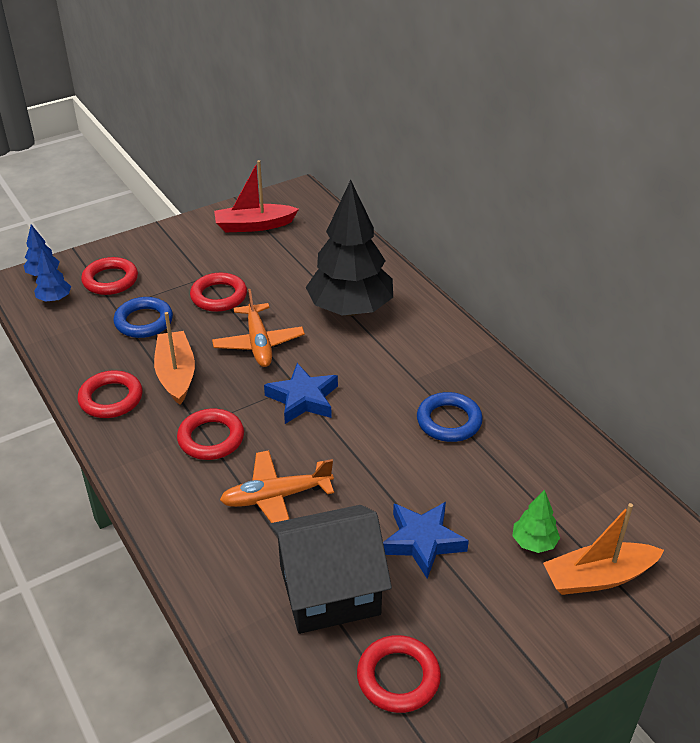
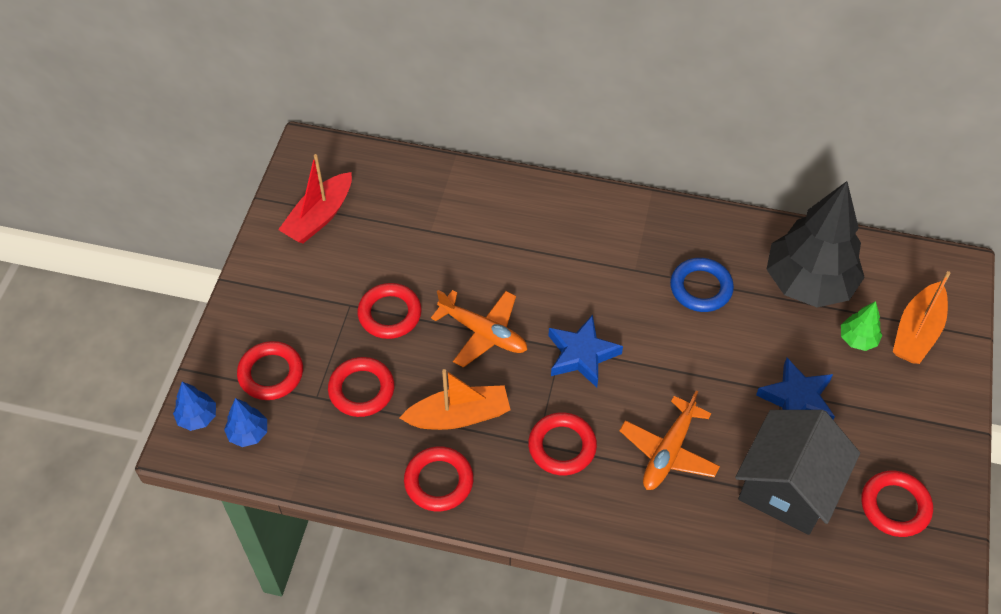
camera: 45 degrees left, 15 degrees up
(144, 321) = (361, 390): blue ring -> red ring
(176, 374) = (459, 416): orange boat -> orange boat turned 135 degrees clockwise
(350, 309) = (511, 243): black tree -> black tree (808, 283)

